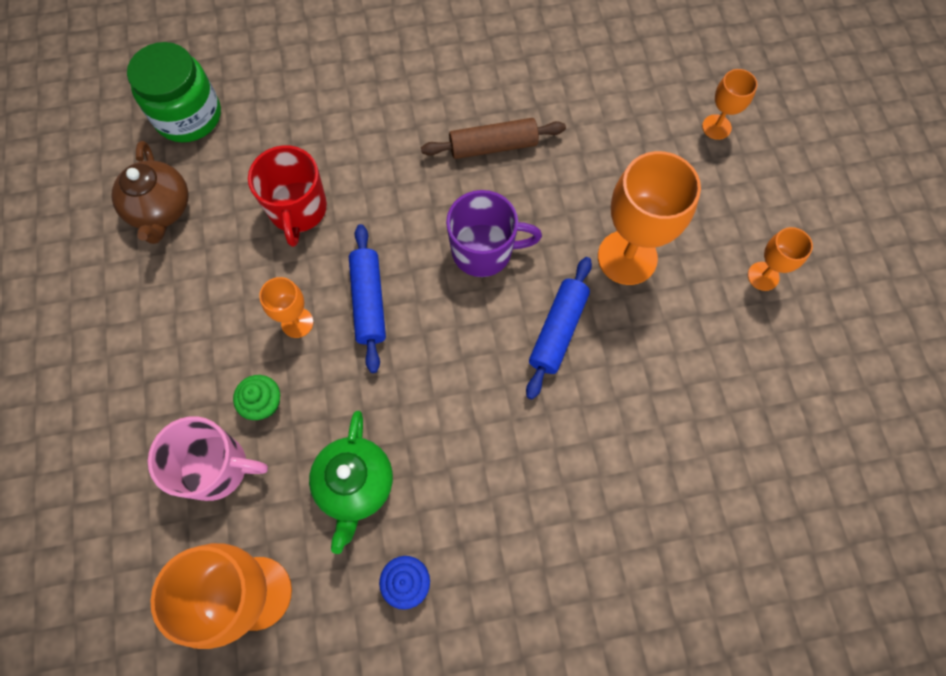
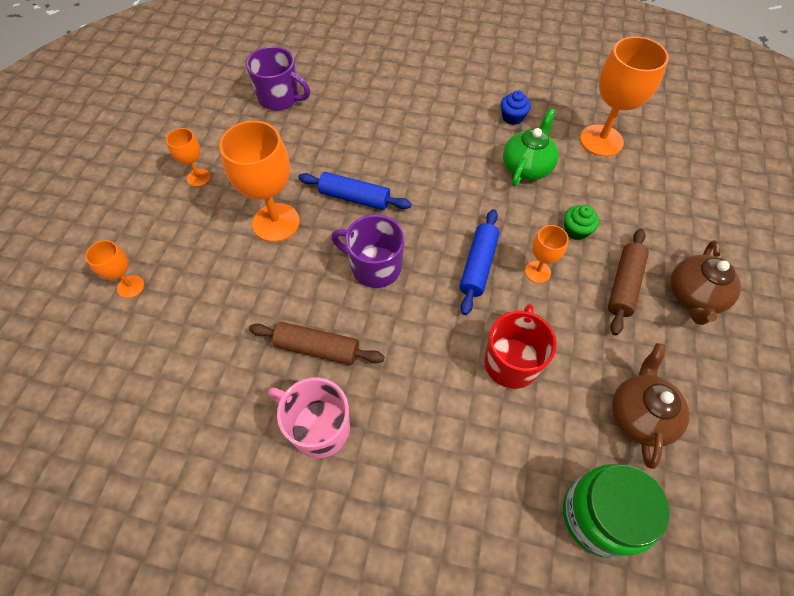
camera: 155 degrees left, 10 degrees down
(107, 367) = (694, 296): none -> brown teapot
(192, 347) = (623, 285): none -> brown rolling pin
(216, 467) = (616, 206): pink mug -> pink mug (319, 427)
(558, 331) = (354, 198): blue rolling pin -> blue rolling pin turned 60 degrees clockwise
(769, 456) = (280, 98): none -> purple mug

